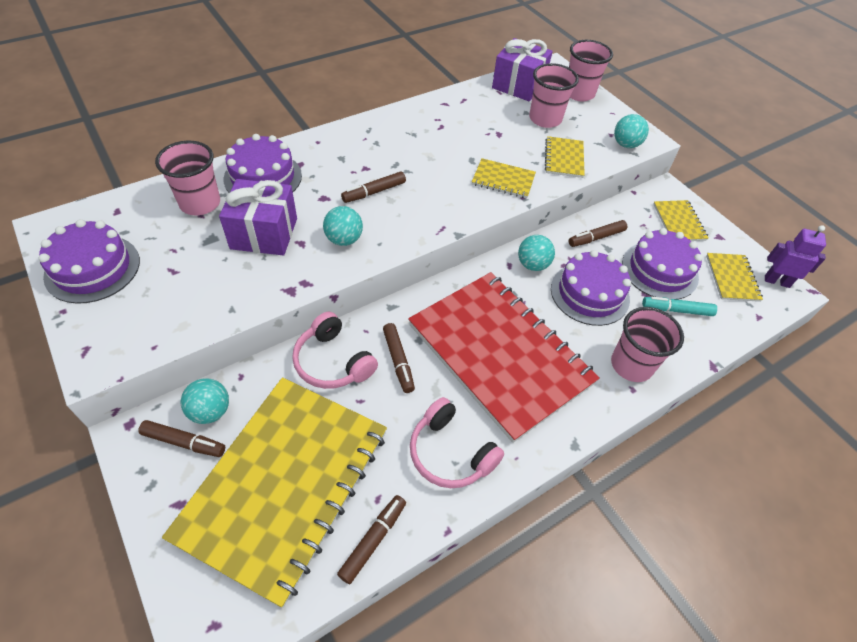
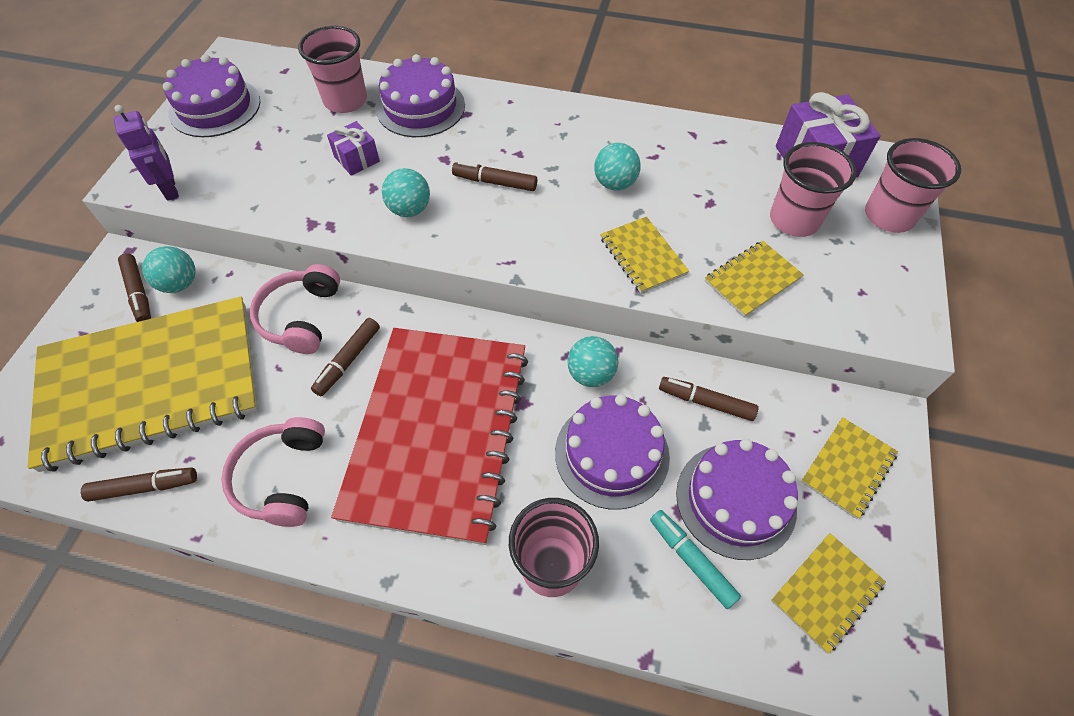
camera: 50 degrees right, 5 degrees up
(264, 233) = (357, 159): purple gift -> purple gift, size x0.55
(626, 145) = (865, 317): turquoise ball -> turquoise ball (615, 184)
(776, 281) = (893, 654): purple robot -> purple robot (171, 189)

